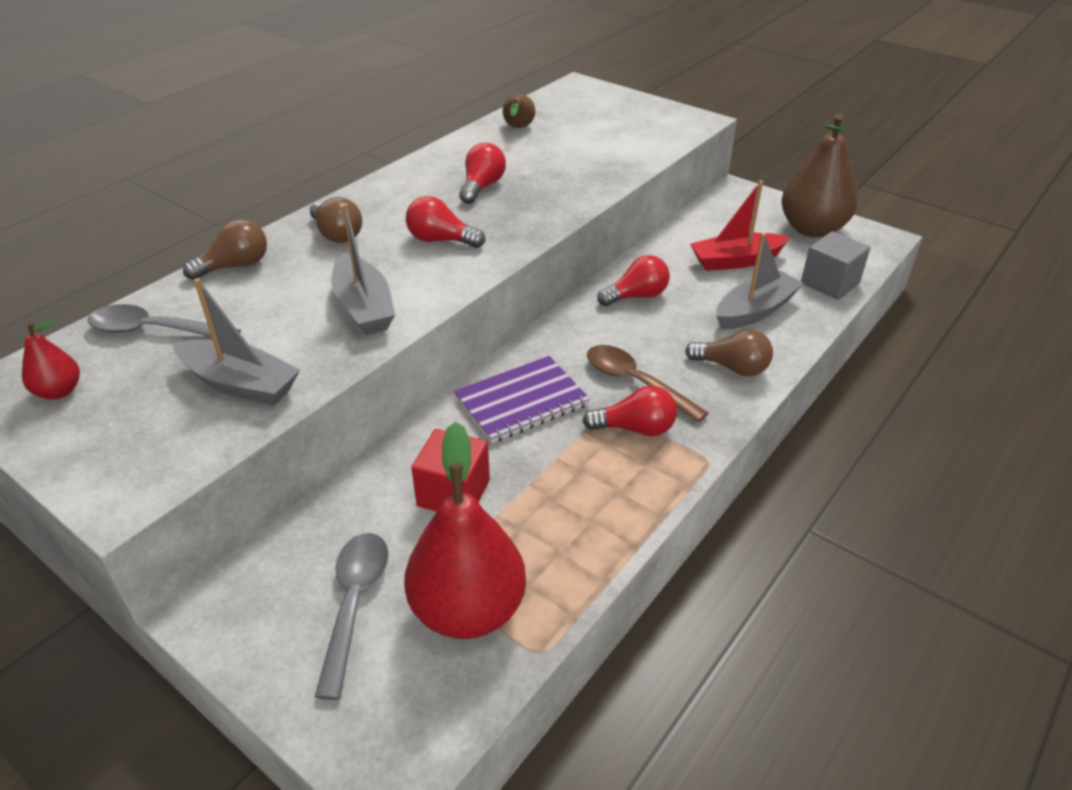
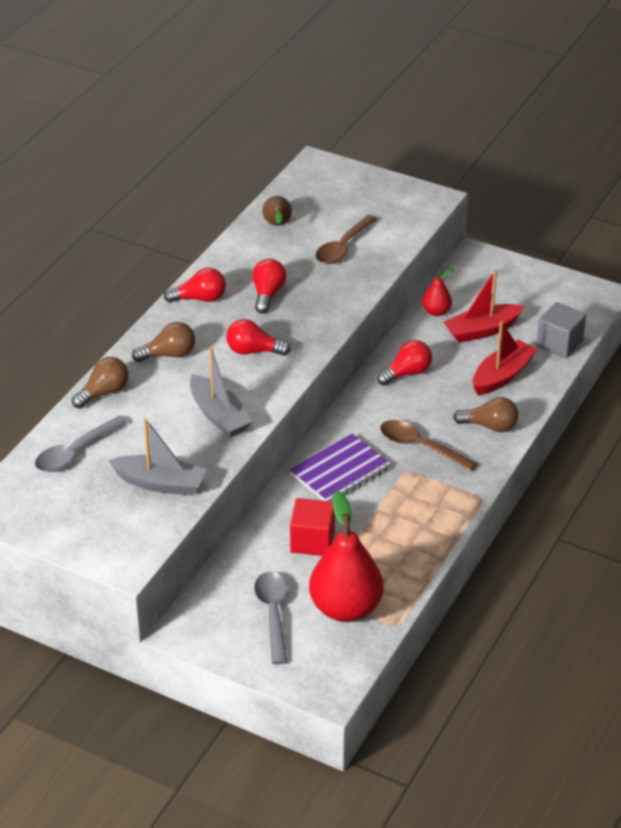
camera: 10 degrees left, 0 degrees up
(59, 391) = (38, 504): red pear -> red pear (436, 312)
(154, 331) = (75, 452): grey spoon -> grey spoon turned 45 degrees counterclockwise
(337, 234) = (169, 355): brown light bulb -> brown light bulb turned 60 degrees counterclockwise
(584, 152) = (343, 247): none -> brown spoon
(635, 429) = (427, 481): red light bulb -> red light bulb (200, 299)
(755, 311) = (502, 376): grey boat -> red boat
(812, 229) = (542, 291): brown pear -> none

